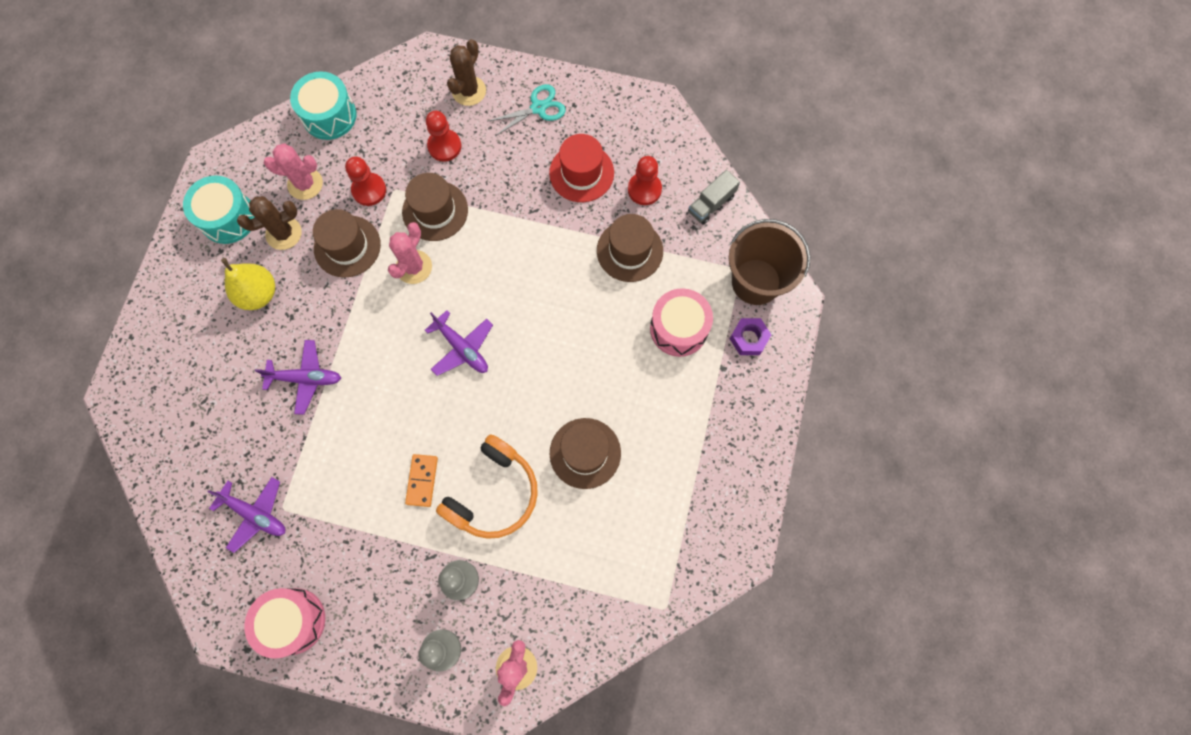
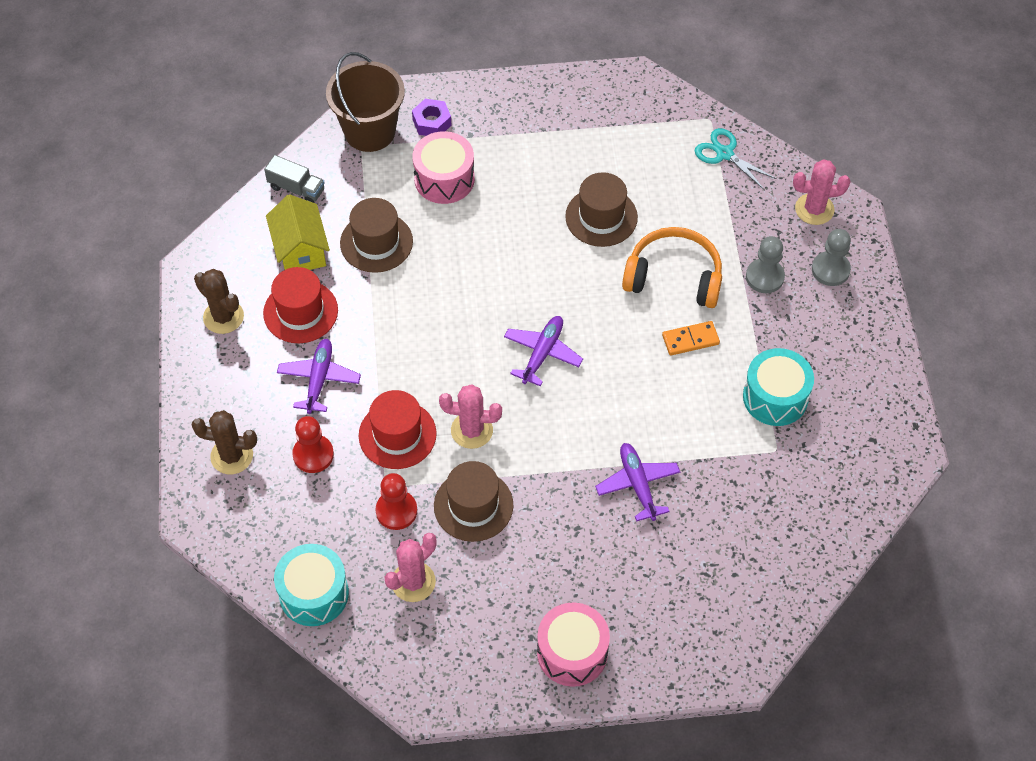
camera: 110 degrees left, 15 degrees down
(228, 218) = (487, 647): turquoise drum -> turquoise drum (775, 397)
(255, 514) = (793, 472): purple plane -> purple plane (319, 379)
(258, 294) = (565, 572): yellow pear -> none
(284, 233) = (483, 578): brown cactus -> brown cactus (223, 317)
(293, 621) = (870, 397): pink drum -> pink drum (572, 652)
(305, 184) = (413, 582): pink cactus -> pink cactus turned 60 degrees clockwise
(435, 211) = (397, 434): brown hat -> red hat
(538, 108) = (232, 378): turquoise scissors -> turquoise scissors (725, 154)
(644, 189) = (300, 250): red pawn -> yellow house

